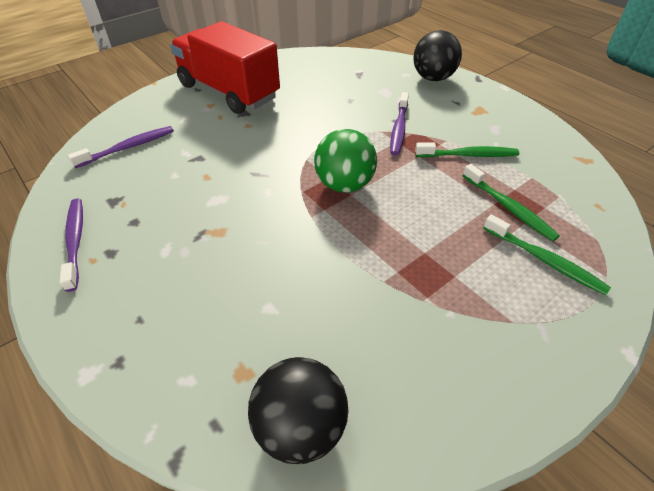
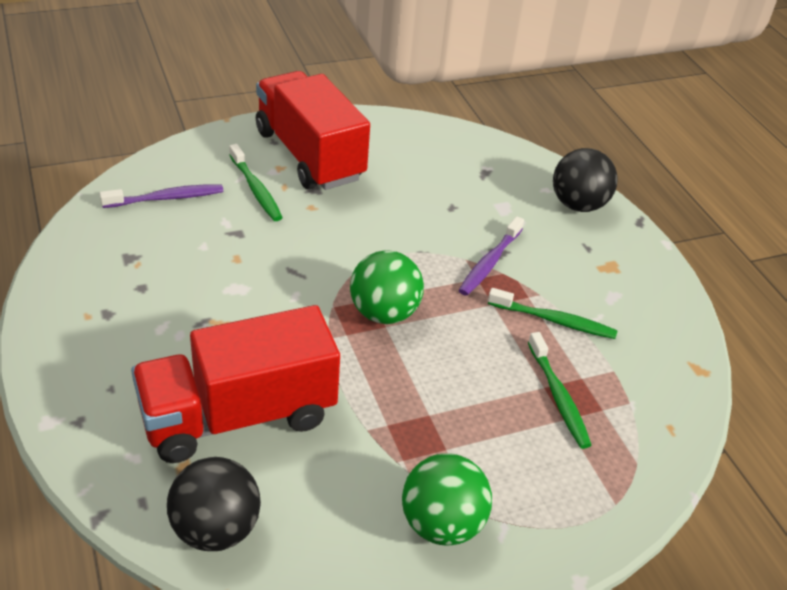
camera: 15 degrees right, 5 degrees down
(75, 241) = (77, 291): purple toothbrush -> none
(269, 306) = (238, 416): none -> red truck
(493, 343) = (442, 524): none -> green ball
(544, 260) = (557, 465): green toothbrush -> green toothbrush (256, 189)

